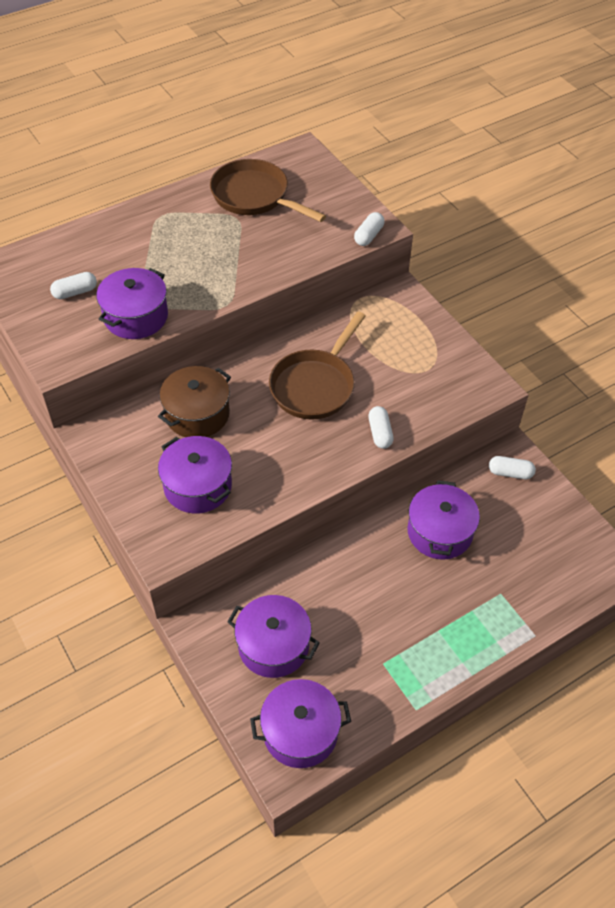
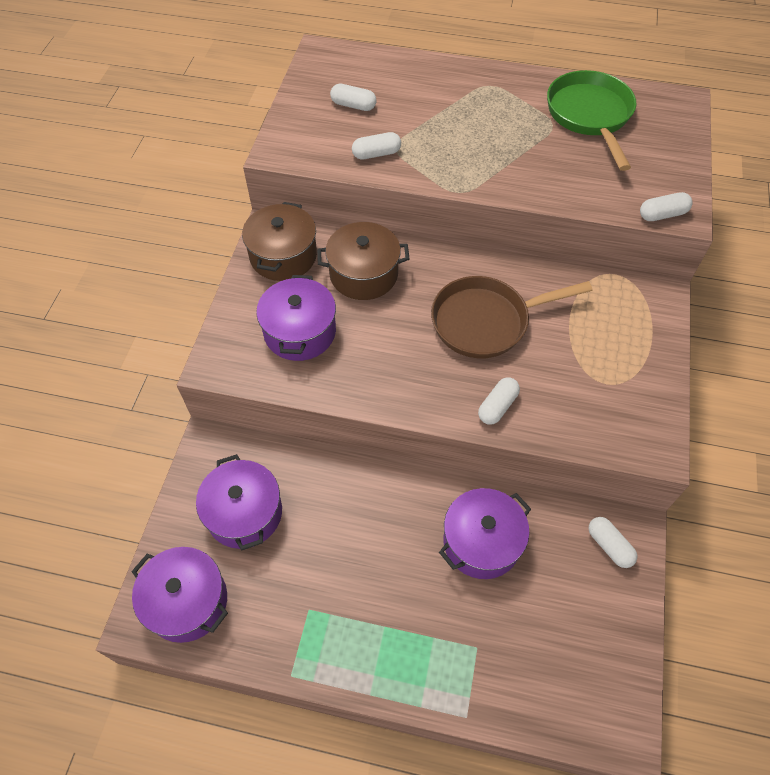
camera: 45 degrees right, 5 degrees up
(121, 444) = (283, 256): none -> brown pot
(136, 316) = (376, 154): purple pot -> white capsule
(254, 196) = (590, 116): brown pan -> green pan

